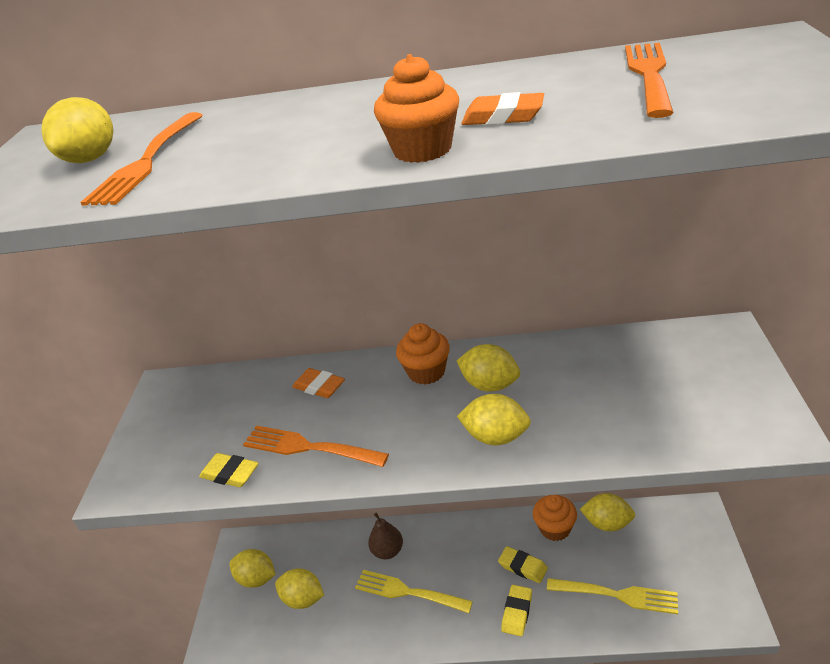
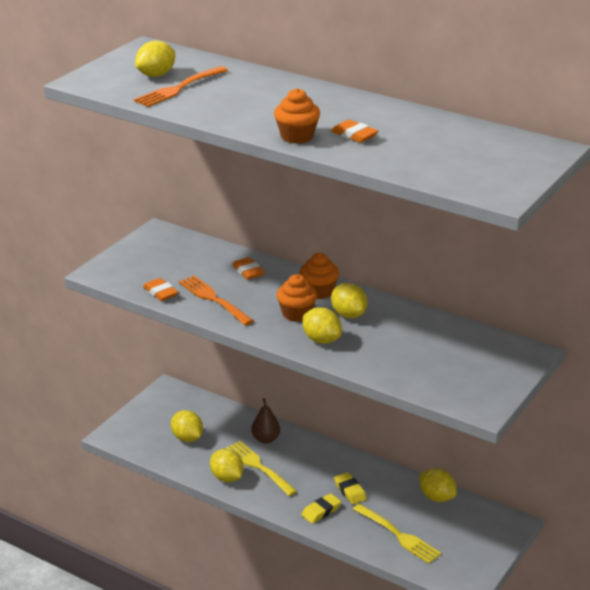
camera: 25 degrees right, 5 degrees down
(230, 474) = (160, 293): yellow eraser -> orange eraser
(257, 578) = (165, 413): yellow lemon -> yellow lemon (227, 477)
(555, 528) = (395, 482): orange cupcake -> orange cupcake (296, 314)
(649, 76) = (452, 143): orange fork -> none

